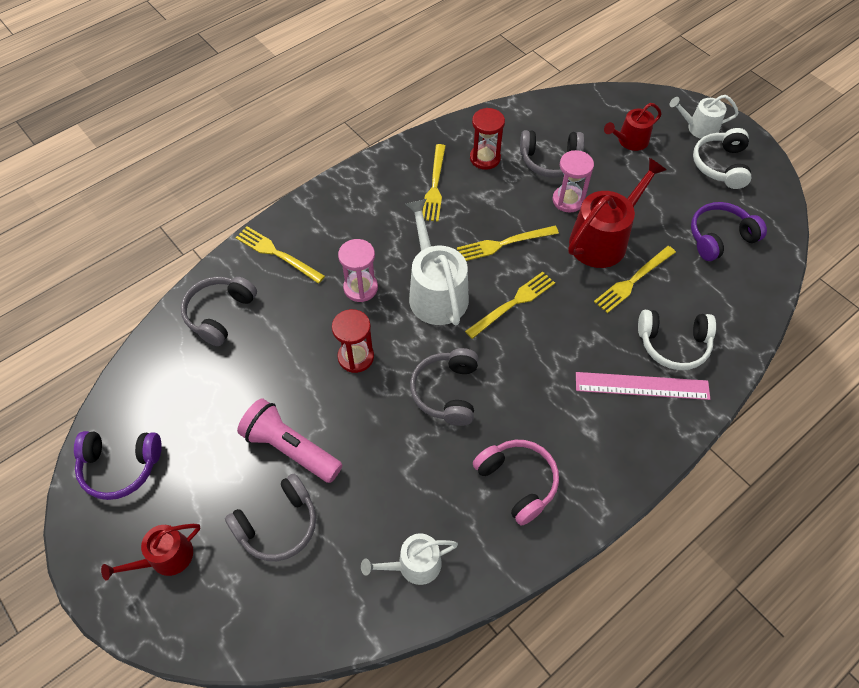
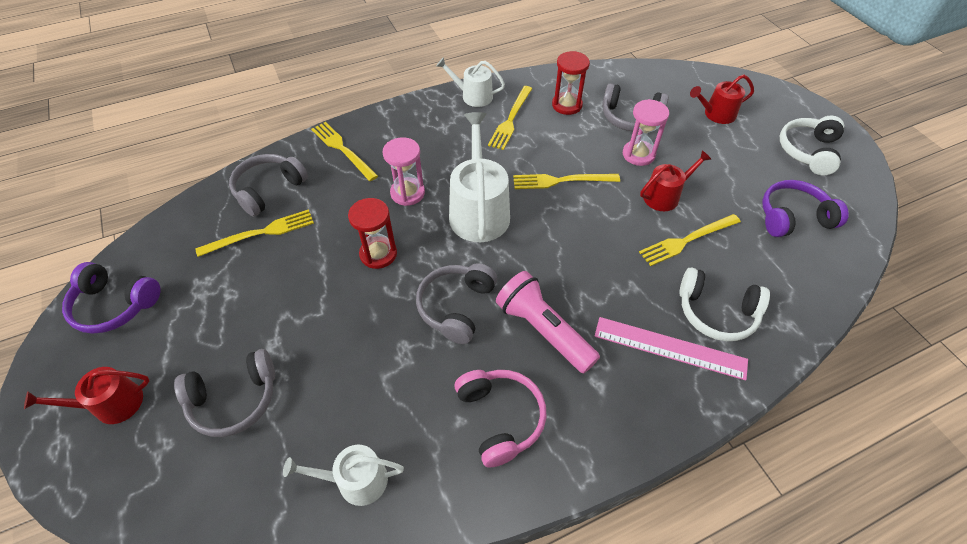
camera: 15 degrees right, 5 degrees down
(290, 448) = (279, 326): pink flashlight -> pink flashlight (543, 330)
(513, 303) = (553, 237): yellow fork -> yellow fork (261, 233)
(603, 239) = (665, 196): red watering can -> red watering can, size x0.59
(699, 128) = (791, 115): white watering can -> white watering can (473, 96)

